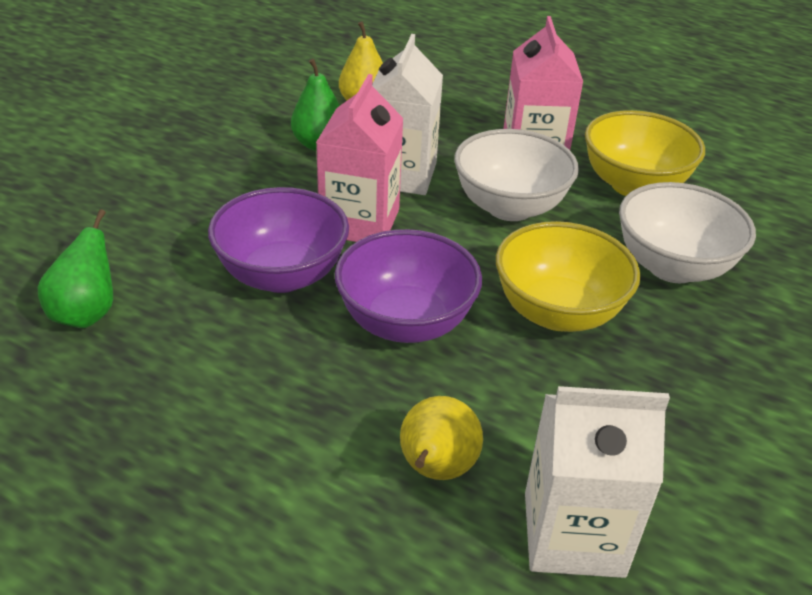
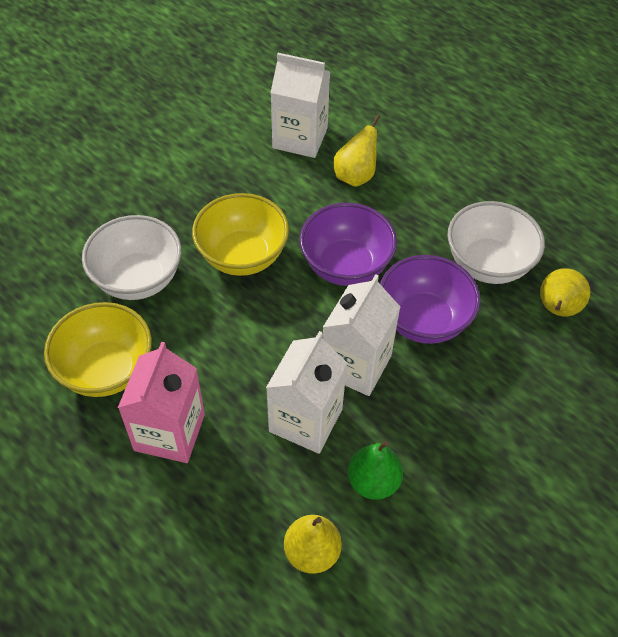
camera: 165 degrees left, 15 degrees up
(86, 314) = (557, 309): green pear -> yellow pear
(360, 222) = (356, 365): pink carton -> white carton
(509, 207) = (227, 361): white bowl -> white bowl (488, 264)

